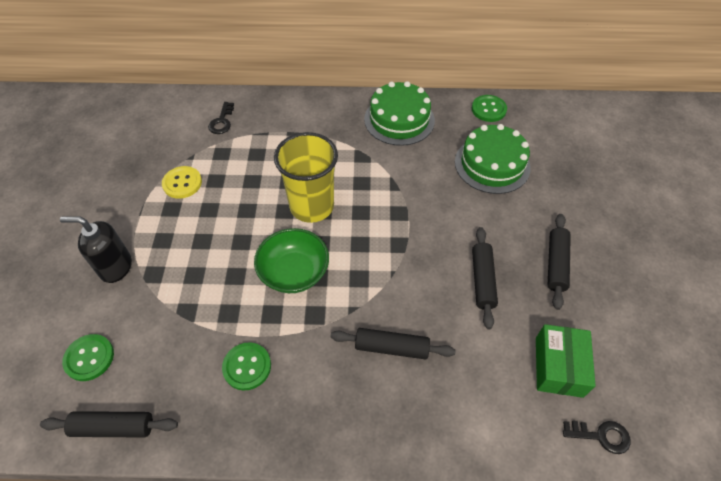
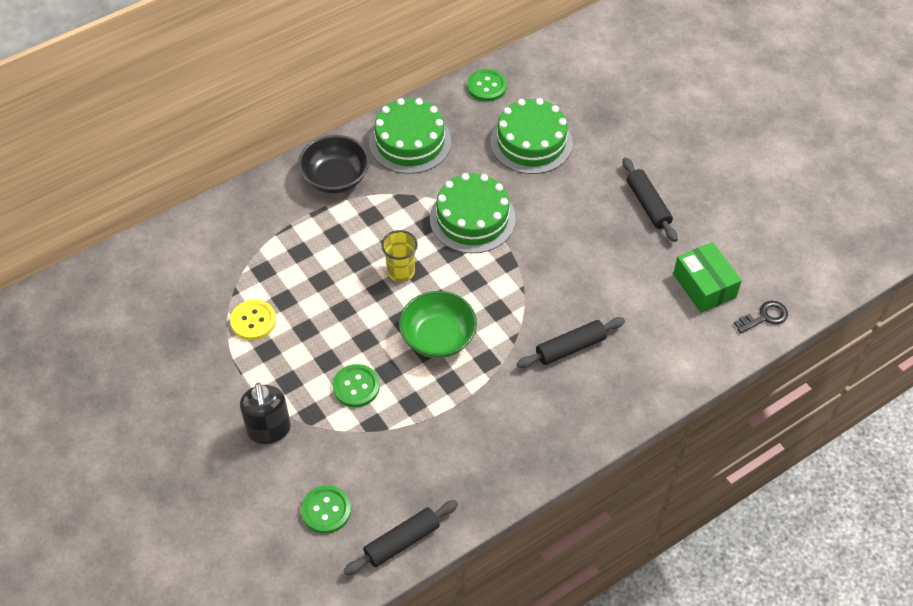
camera: 35 degrees left, 0 degrees up
(115, 267) = (269, 430): black soap dispenser -> black soap dispenser turned 75 degrees counterclockwise
(222, 121) = (230, 238): black key -> none
(247, 367) = (468, 433): green button -> green button (356, 387)
(312, 206) = (401, 272): yellow cup -> yellow cup, size x0.56
(326, 118) = (335, 178): none -> black bowl
(398, 196) = (472, 218): none -> green cake
(482, 280) = (600, 252): black rolling pin -> none

